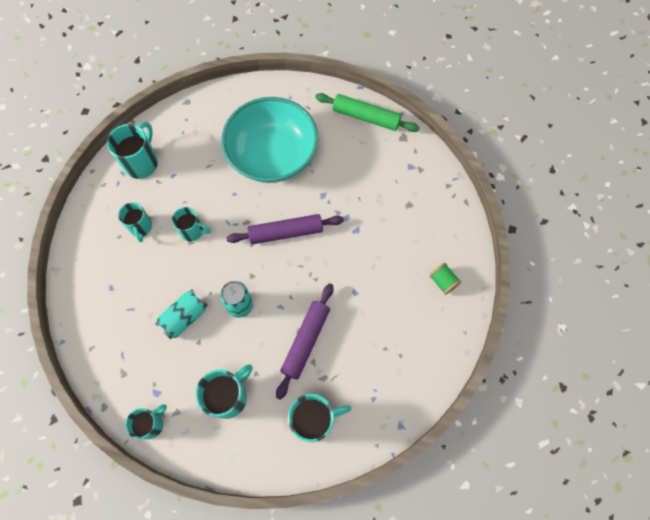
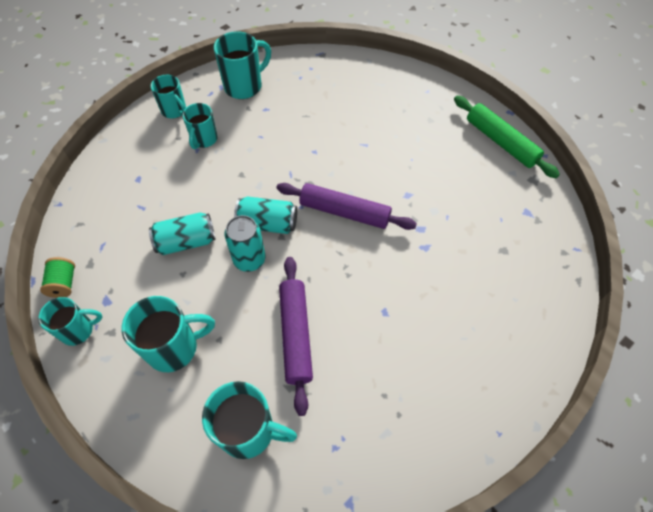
camera: 30 degrees right, 10 degrees down
(192, 231) = (250, 166): turquoise mug -> turquoise mug (174, 111)
(236, 271) = (267, 223): none -> turquoise can
(272, 155) = (376, 134): turquoise bowl -> none
(305, 341) = (295, 335): purple rolling pin -> purple rolling pin turned 60 degrees counterclockwise
(443, 282) = (501, 356): green spool -> green spool (64, 283)

